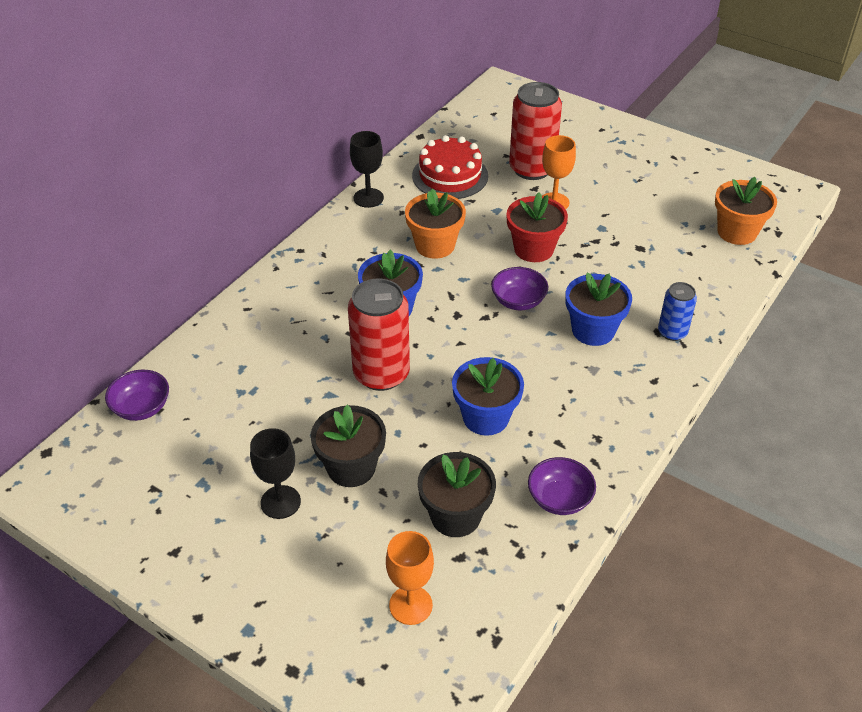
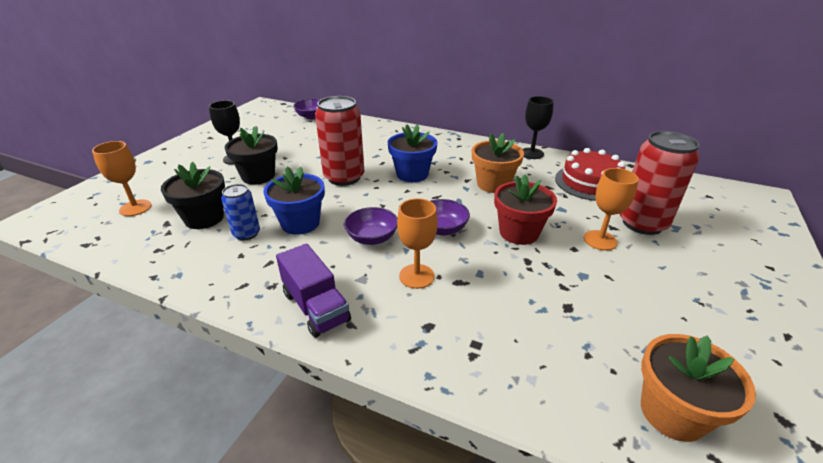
camera: 80 degrees right, 10 degrees down
(559, 499) = (205, 266): purple bowl -> purple bowl (372, 238)
(593, 330) = (416, 276): blue flower pot -> orange goblet
(631, 404) = (316, 307): none -> purple truck
(672, 332) = (431, 339): blue can -> blue can (246, 234)

